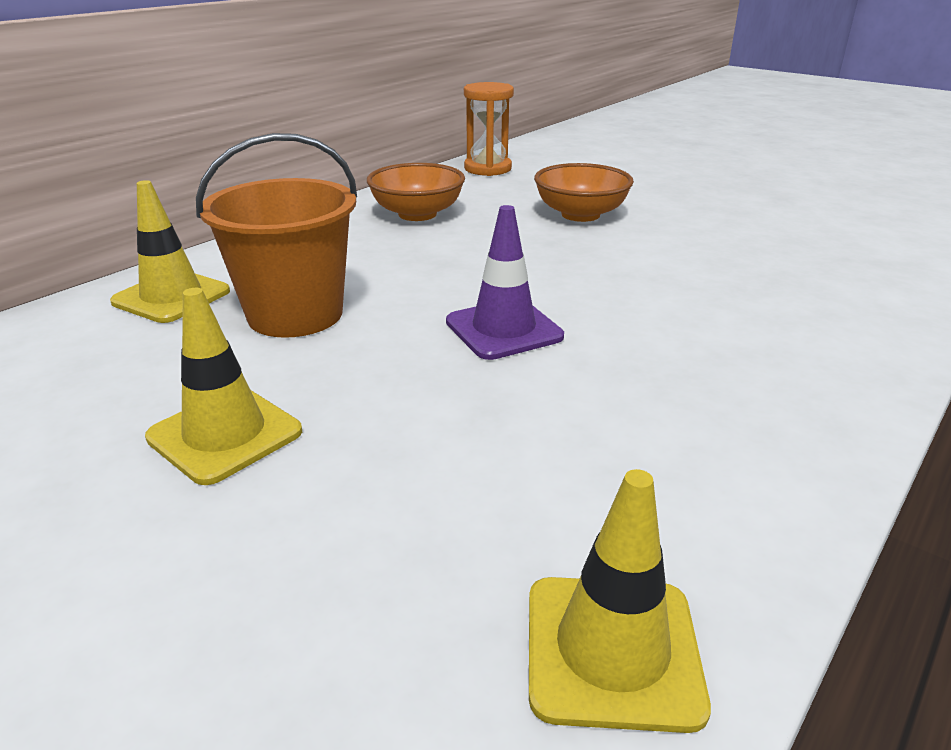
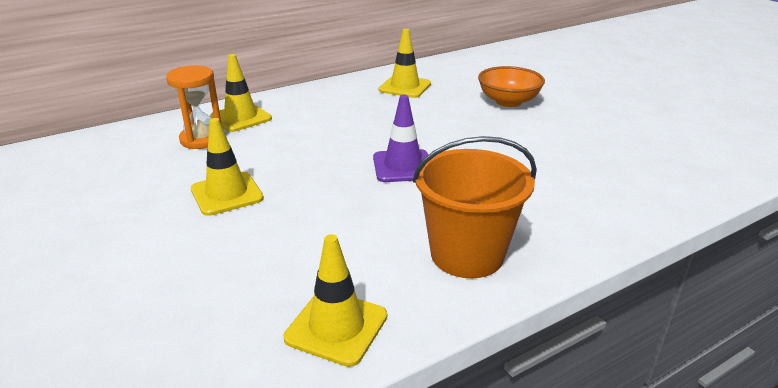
camera: 20 degrees right, 0 degrees up
(295, 314) = (296, 138): orange bucket -> orange bucket (467, 254)
(417, 214) = (405, 87): orange bowl -> yellow traffic cone
(488, 168) = (472, 61): orange hourglass -> orange hourglass (202, 139)

